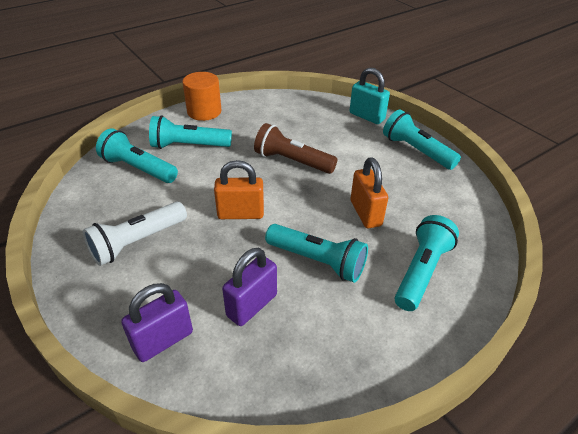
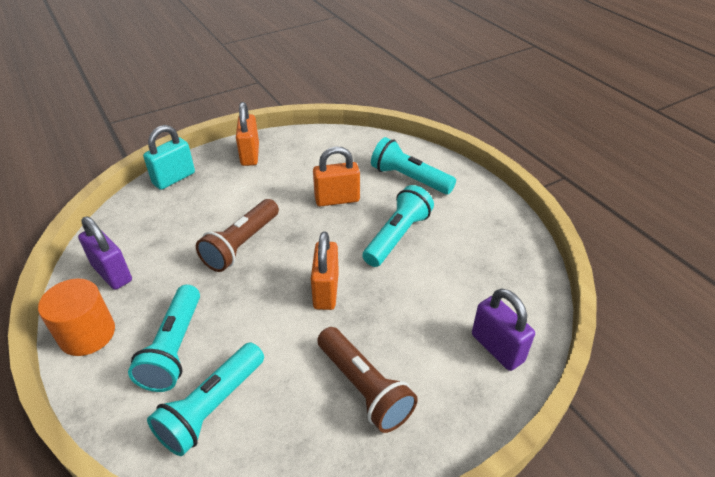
camera: 85 degrees left, 0 degrees up
(137, 242) = (364, 388): white flashlight -> brown flashlight
(252, 305) = (451, 283): purple padlock -> purple padlock (112, 273)
(416, 151) = (250, 155): turquoise flashlight -> orange padlock

